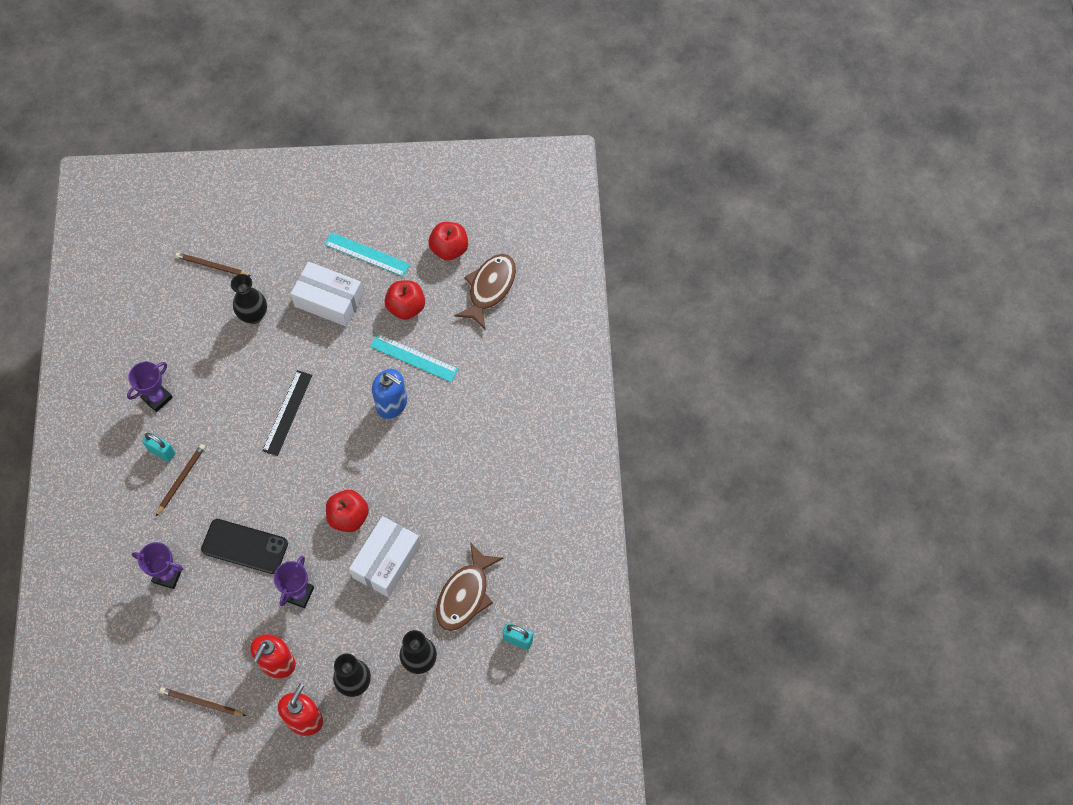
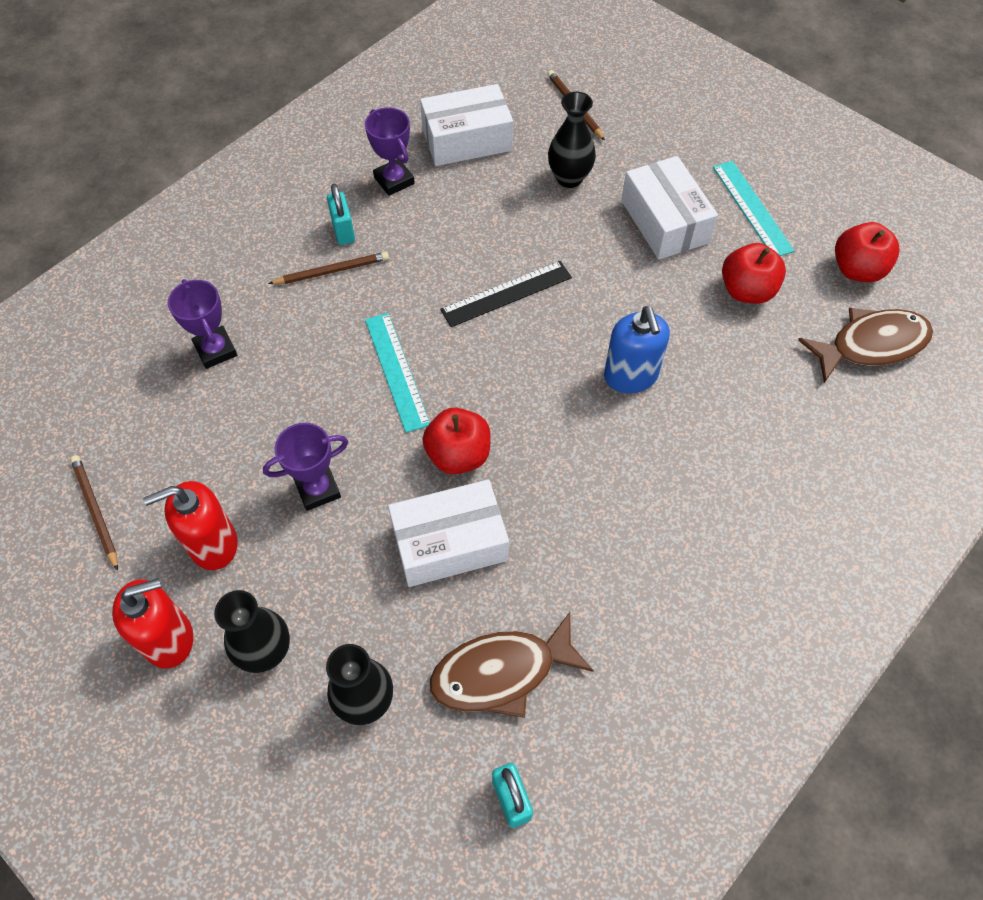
camera: 45 degrees right, 5 degrees down
(157, 398) = (394, 180): purple trophy -> purple trophy turned 60 degrees clockwise
(172, 338) = (467, 140): none -> white box
(245, 546) = (319, 389): black phone -> none
(414, 358) = (705, 348): turquoise ruler -> turquoise ruler (396, 371)

